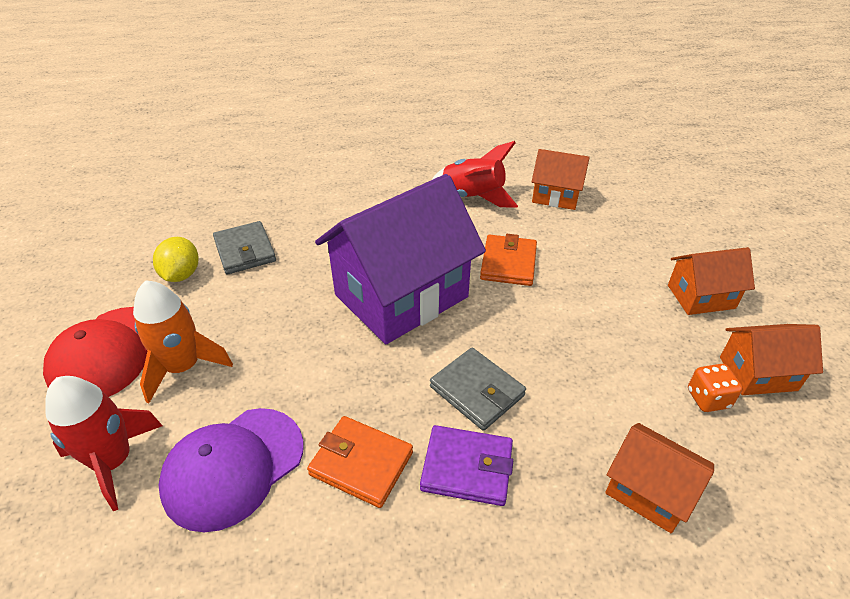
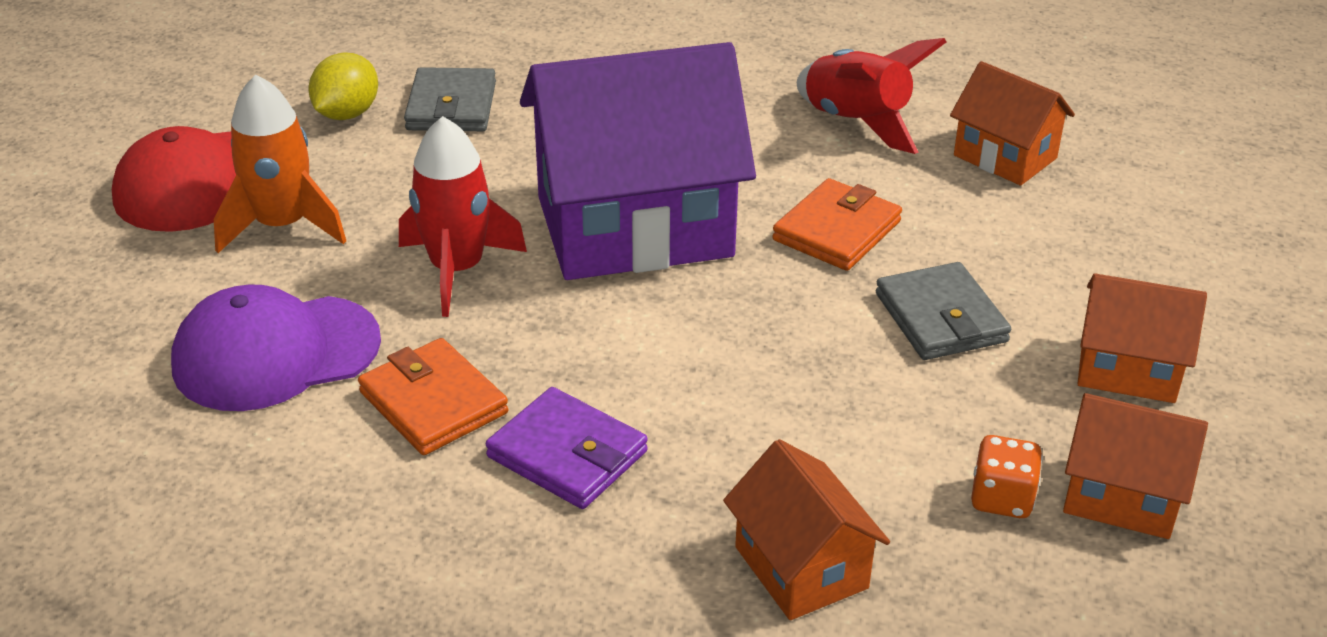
camera: 25 degrees right, 5 degrees down
(113, 462) = (143, 301): red rocket -> red rocket (457, 270)
(477, 391) = (651, 375): grey wallet -> grey wallet (940, 318)

